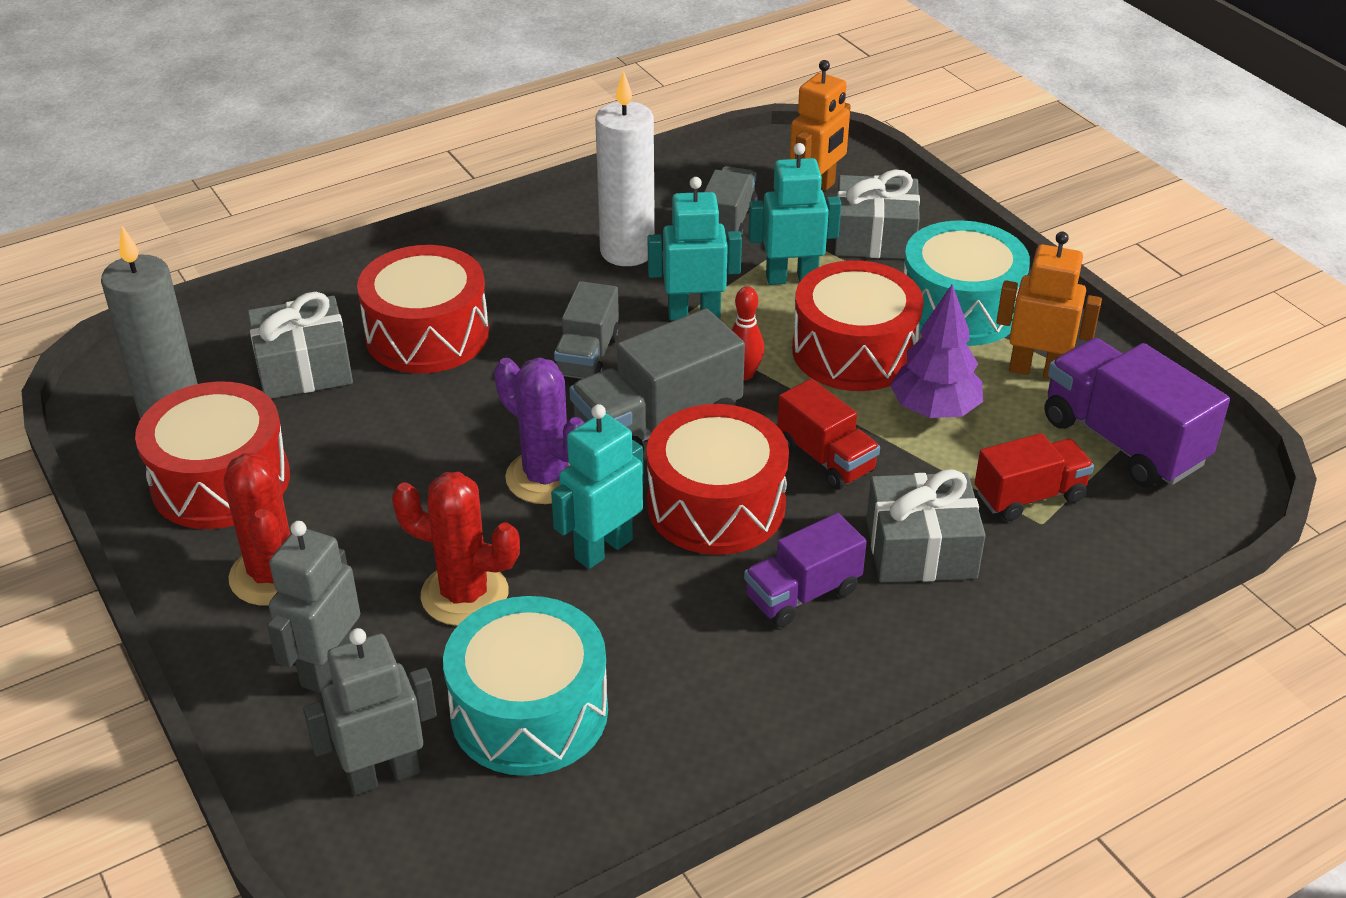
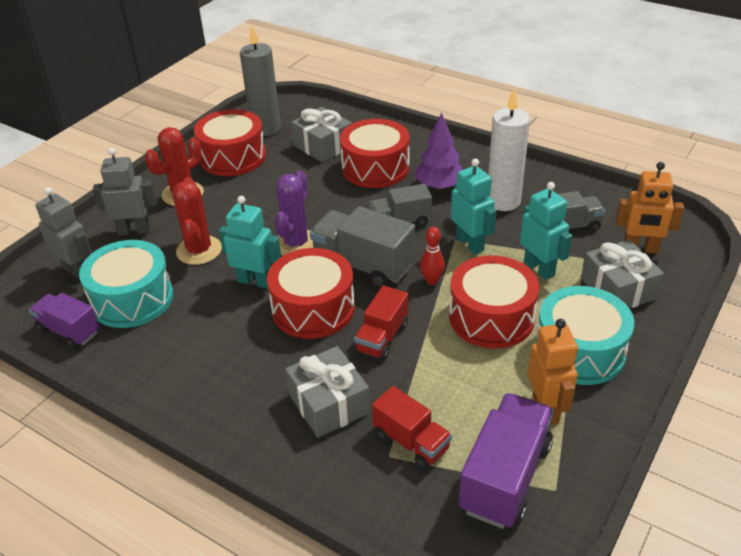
camera: 65 degrees right, 0 degrees up
(802, 594) = (262, 365): purple truck -> purple truck (69, 331)
(934, 410) = (463, 371): purple tree -> purple tree (439, 186)

